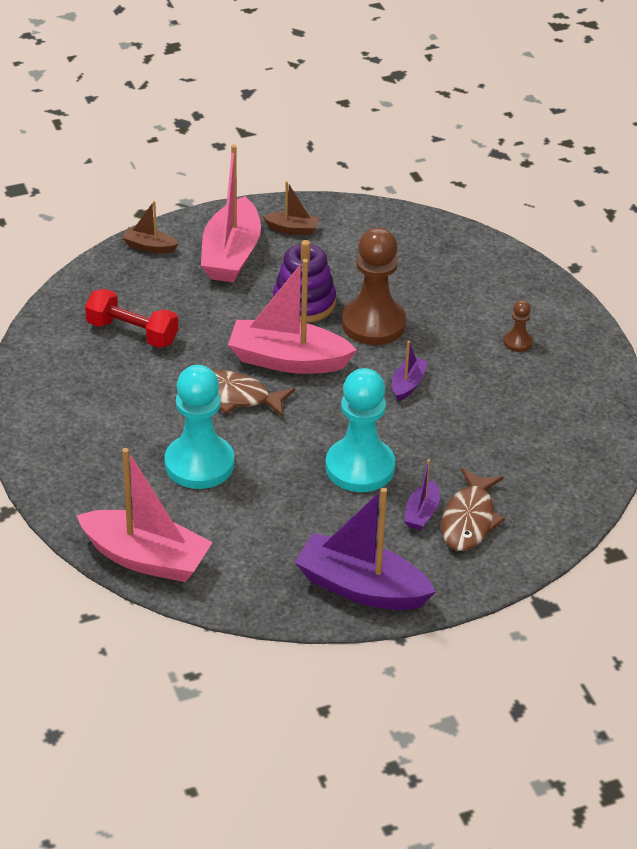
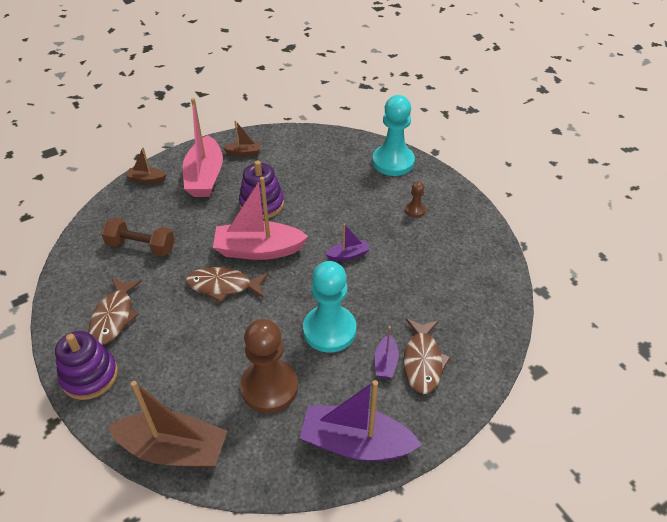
camera: 10 degrees left, 5 degrees up
(54, 469) = (90, 376): none -> purple stacking toy
(89, 410) = (114, 317): none -> brown fish
(132, 332) = (141, 246): red dumbbell -> brown dumbbell
(146, 558) = (173, 449): pink boat -> brown boat
(199, 464) = (206, 349): turquoise pawn -> turquoise pawn (393, 162)
(373, 324) = (313, 212): brown pawn -> brown pawn (269, 387)
(407, 384) = (348, 255): purple boat -> purple boat turned 60 degrees clockwise

